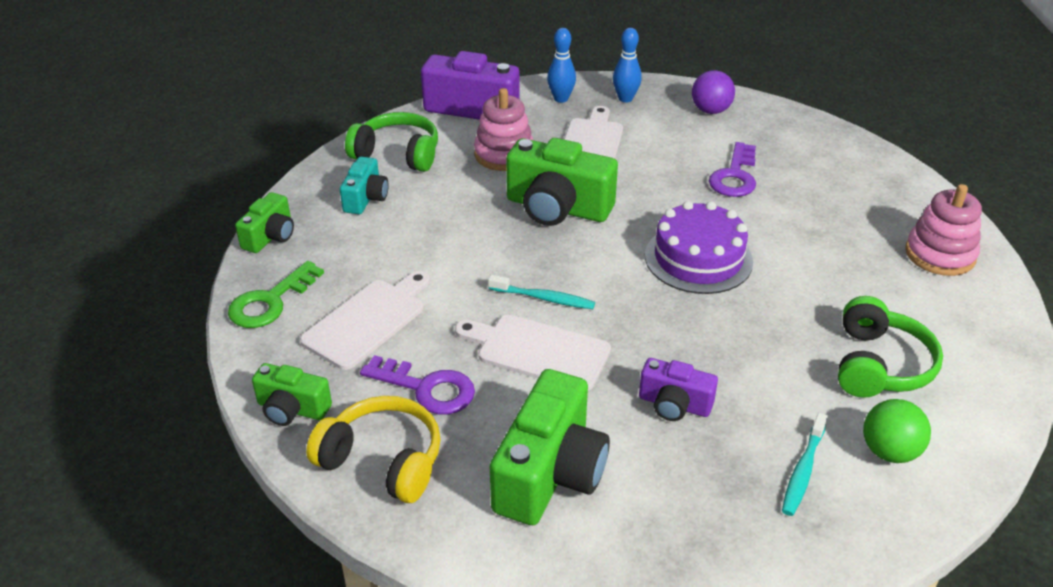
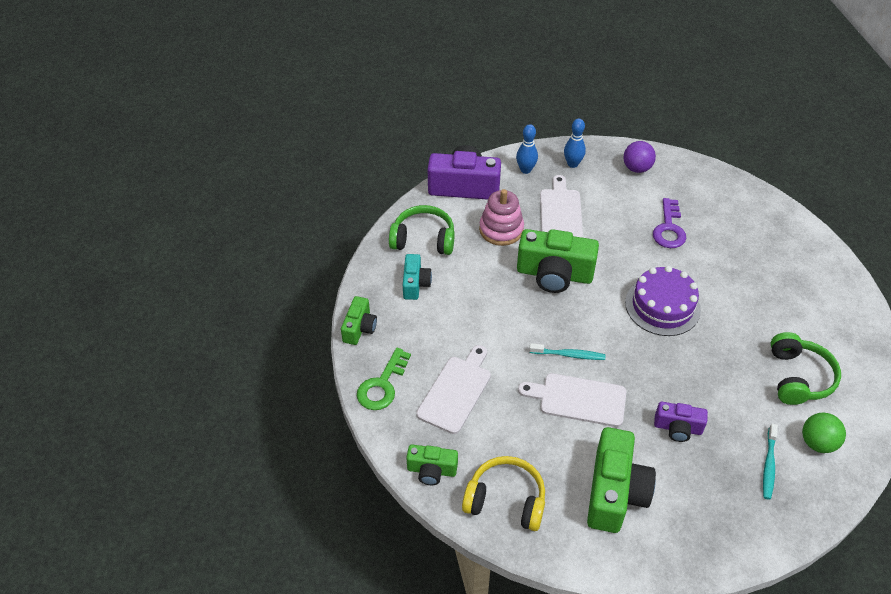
camera: 10 degrees left, 10 degrees up
(427, 388) = (515, 440): purple key -> none
(940, 254) = (819, 280): pink stacking toy -> none

